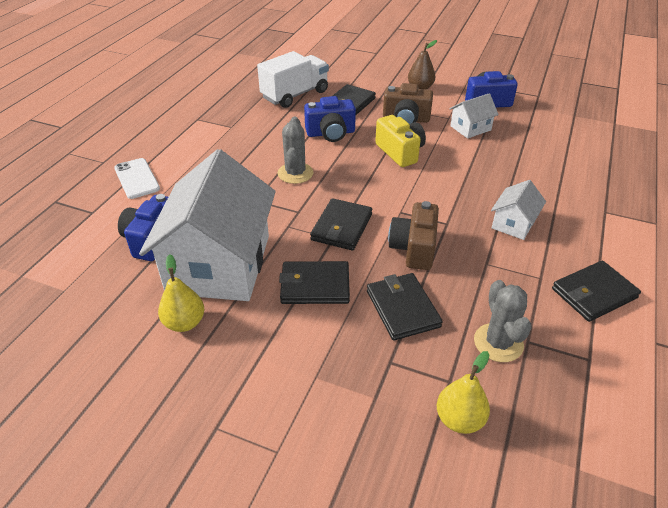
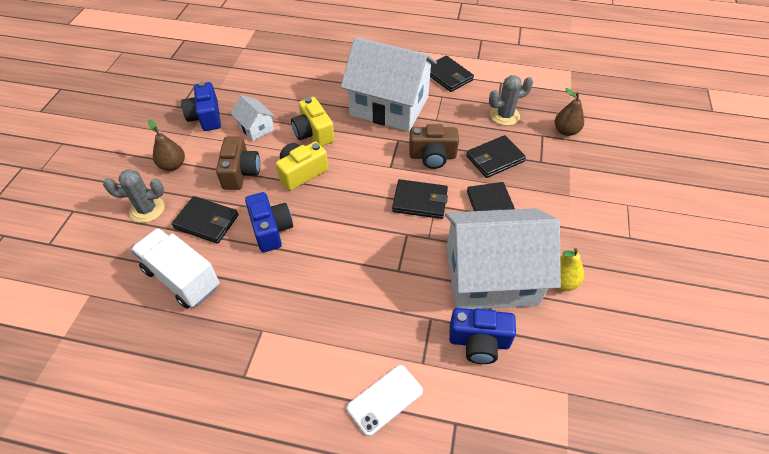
camera: 100 degrees left, 10 degrees up
(295, 173) = (349, 247): grey cactus -> grey cactus (147, 209)
(459, 419) = (565, 131): yellow pear -> brown pear
(461, 162) = (313, 133): none -> yellow camera
(513, 223) = (389, 106): white house -> white house, size x2.29

